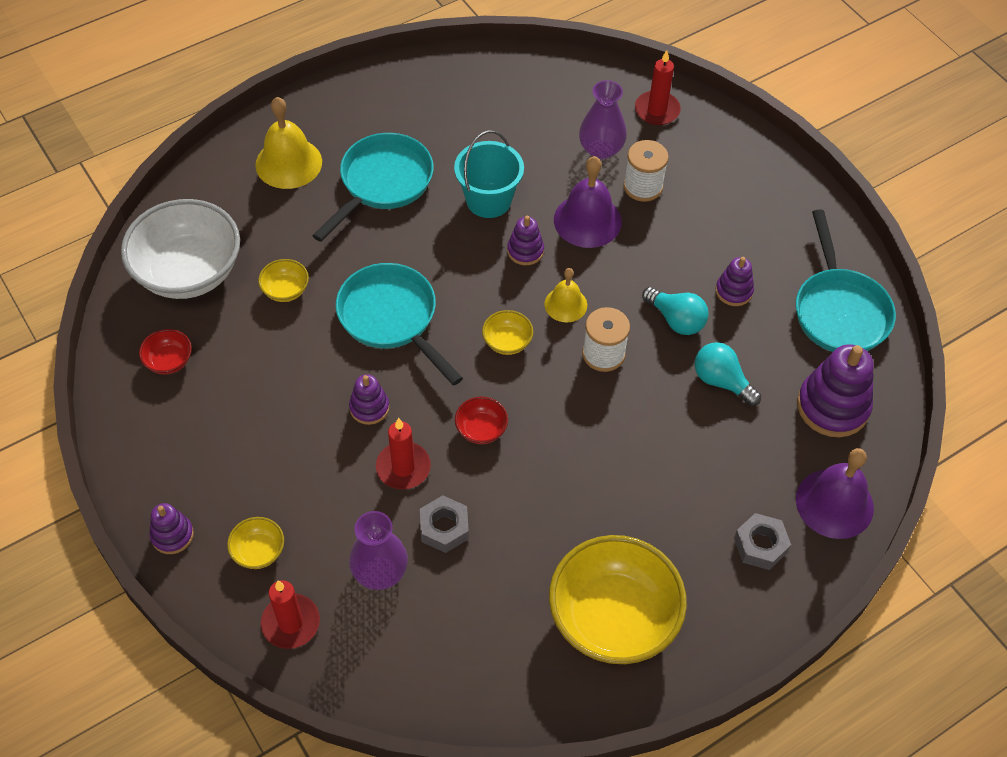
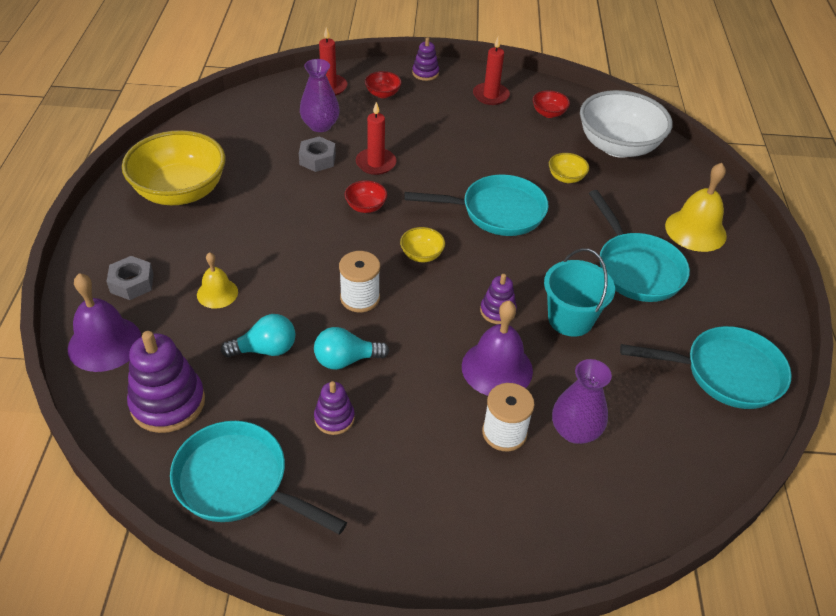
camera: 125 degrees right, 10 degrees down
(258, 551) = (383, 94): yellow bowl -> red bowl
(369, 408) = (434, 170): purple stacking toy -> none
(459, 89) = (726, 373): none -> turquoise pan
(565, 304) = (424, 304): yellow bell -> yellow bell (217, 293)
(657, 110) = (597, 514): red candle -> red candle (490, 96)

